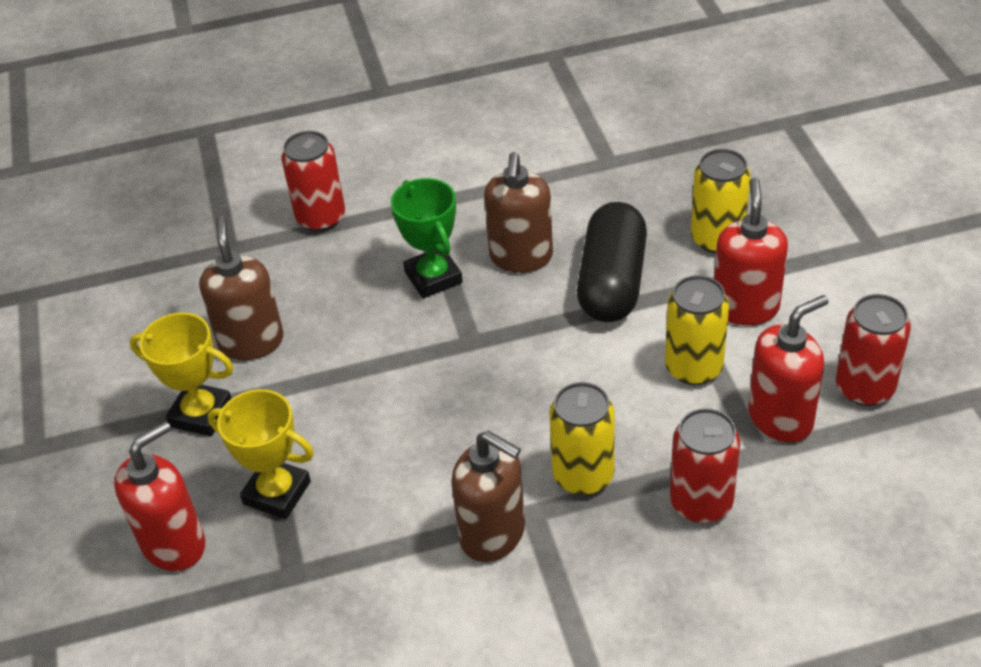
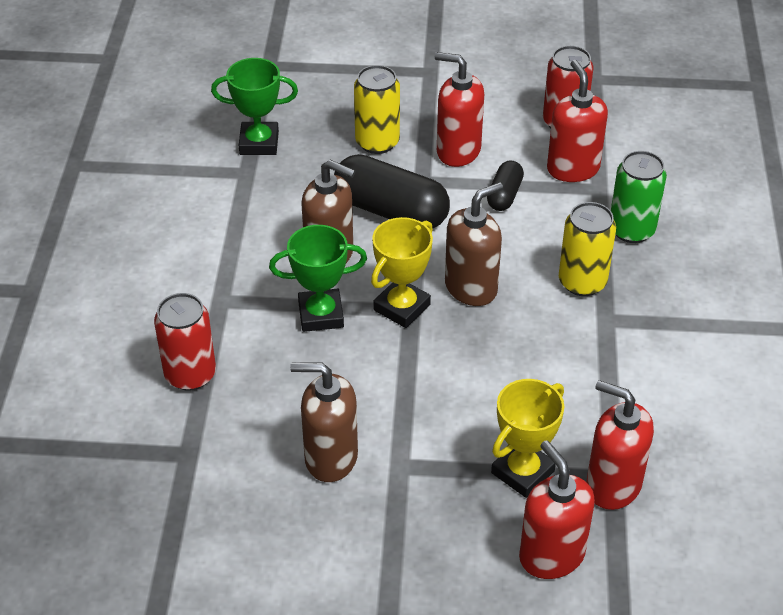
camera: 75 degrees left, 0 degrees up
(201, 414) = (404, 511): yellow trophy -> yellow trophy (402, 307)
(281, 576) = (612, 485): none -> red soap dispenser
(493, 534) = (618, 346): brown soap dispenser -> brown soap dispenser (471, 288)
(658, 155) = (259, 143): none -> green trophy
(693, 368) = (504, 195): yellow can -> black capsule
(701, 502) = (631, 230): red can -> green can

